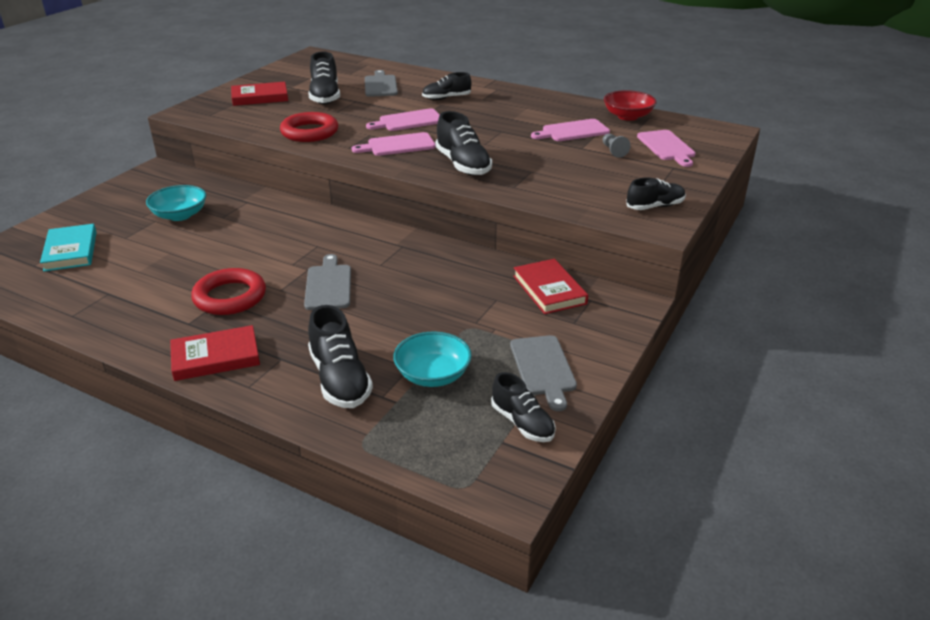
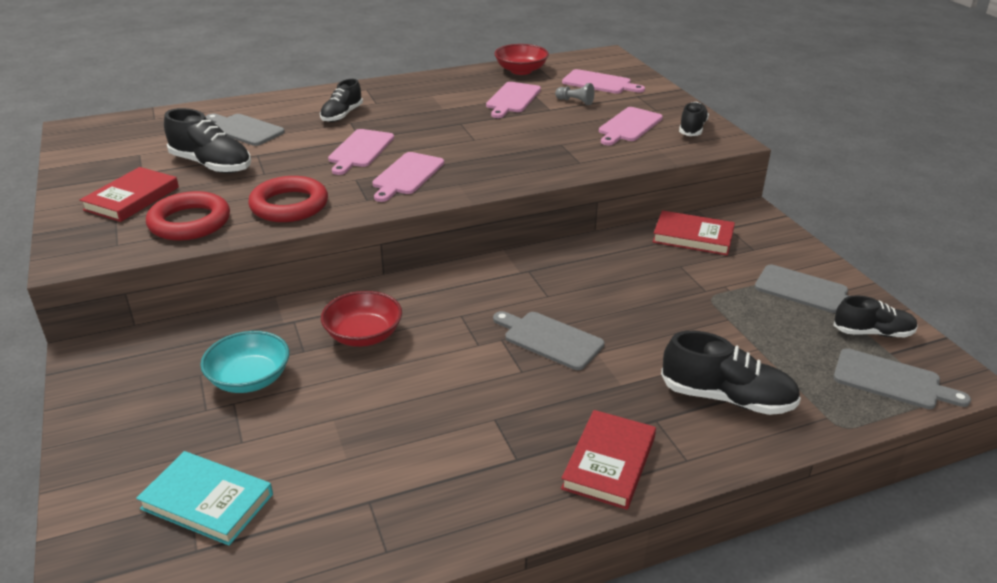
camera: 50 degrees left, 0 degrees up
(230, 297) = (495, 409): red ring -> red ring (190, 222)
(258, 226) = (363, 335): none -> red bowl
(433, 375) = (766, 345): turquoise bowl -> none
(458, 454) = (891, 380): none -> grey cutting board
(463, 165) = (501, 164): black shoe -> none
(610, 182) = (629, 126): none -> pink cutting board

